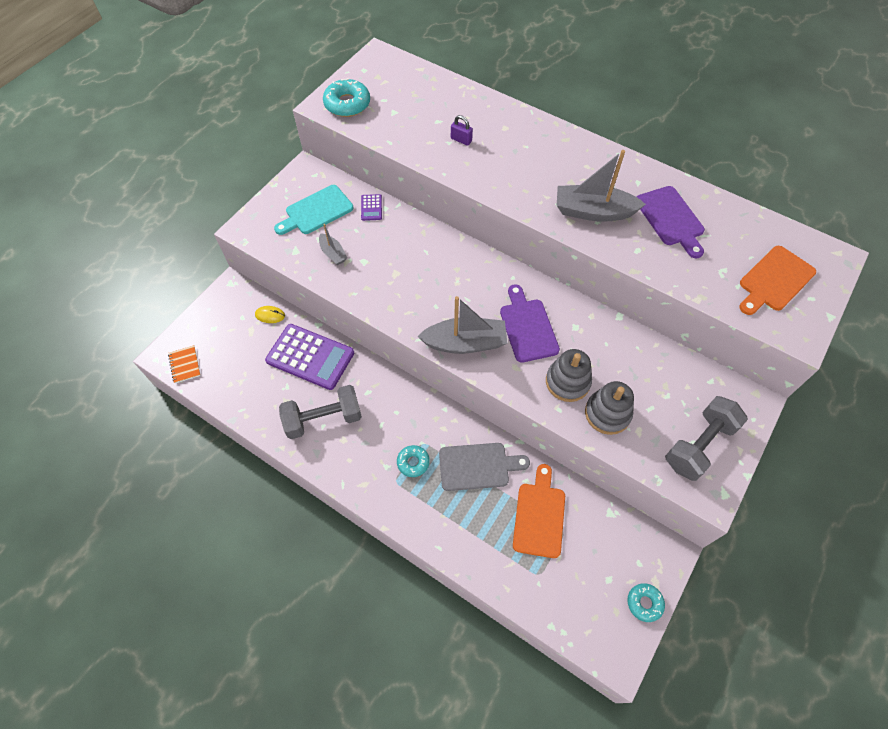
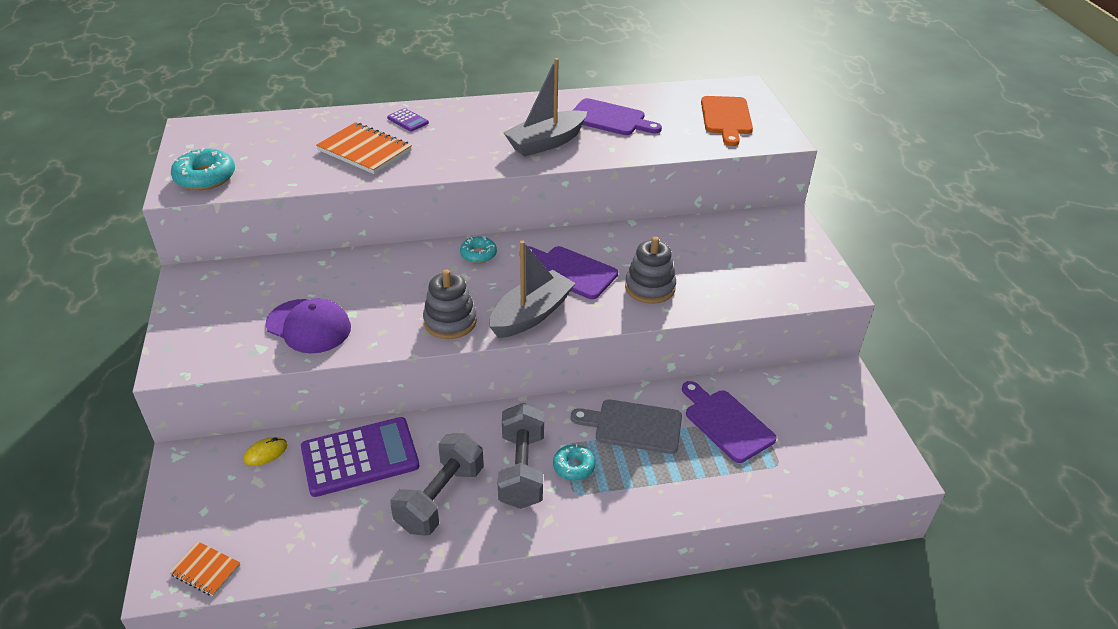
camera: 45 degrees left, 20 degrees down
(316, 211) = (245, 304): turquoise cutting board -> none
(333, 253) = (309, 326): grey boat -> purple cap
(371, 207) = (306, 269): purple calculator -> purple calculator (408, 120)
(461, 140) = (365, 150): purple padlock -> orange notebook
(477, 466) = (633, 426): grey cutting board -> grey cutting board turned 120 degrees counterclockwise
(539, 516) = (726, 423): orange cutting board -> purple cutting board
(607, 413) = (705, 288): grey stacking toy -> grey stacking toy (450, 321)
(644, 603) = (870, 420): turquoise donut -> turquoise donut (478, 254)
(699, 445) = (790, 265): grey dumbbell -> grey dumbbell (522, 470)

